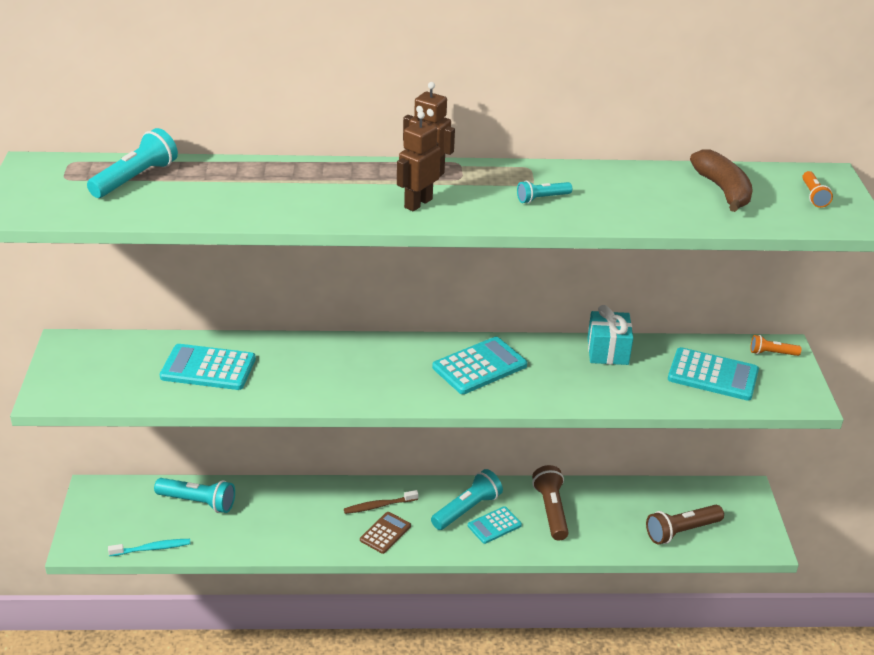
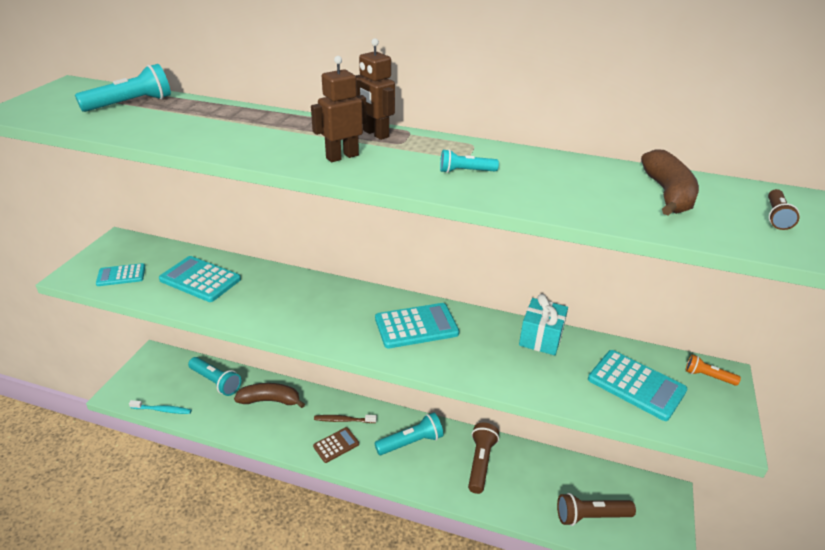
camera: 20 degrees right, 0 degrees up
(280, 506) = (270, 400): none -> brown banana
(494, 525) = (426, 463): turquoise calculator -> turquoise calculator (121, 275)
(813, 196) = (776, 217): orange flashlight -> brown flashlight

